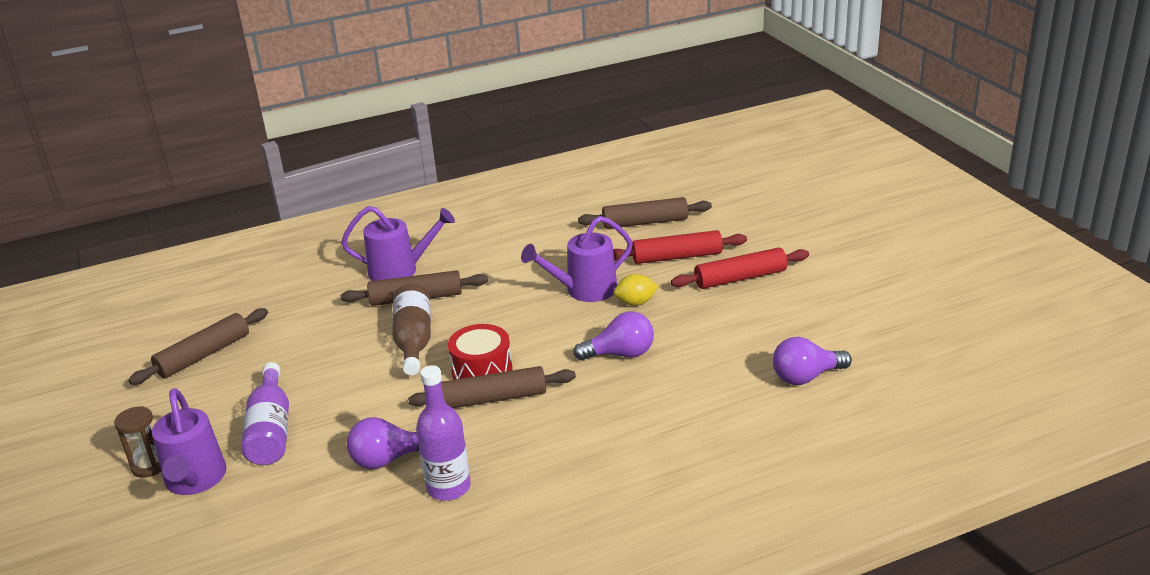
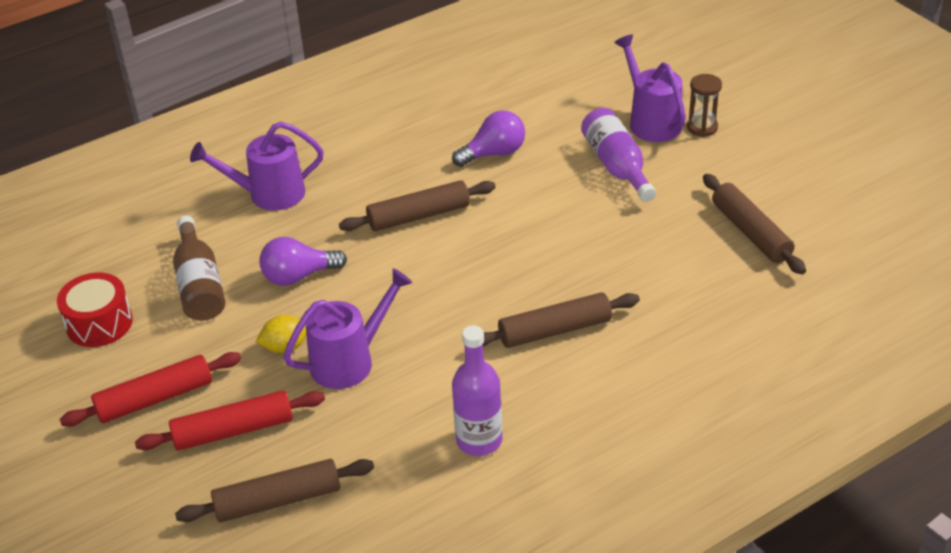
camera: 170 degrees right, 10 degrees up
(203, 355) = (751, 232): brown rolling pin -> brown rolling pin turned 60 degrees counterclockwise
(401, 270) = (597, 373): purple watering can -> purple watering can (268, 194)
(414, 340) = (529, 271): brown bottle -> brown bottle (199, 285)
(448, 487) = (432, 138): purple bottle -> purple bottle (479, 440)
(482, 371) = (440, 243): red drum -> red drum (99, 323)
(806, 377) = (111, 268): purple light bulb -> none

